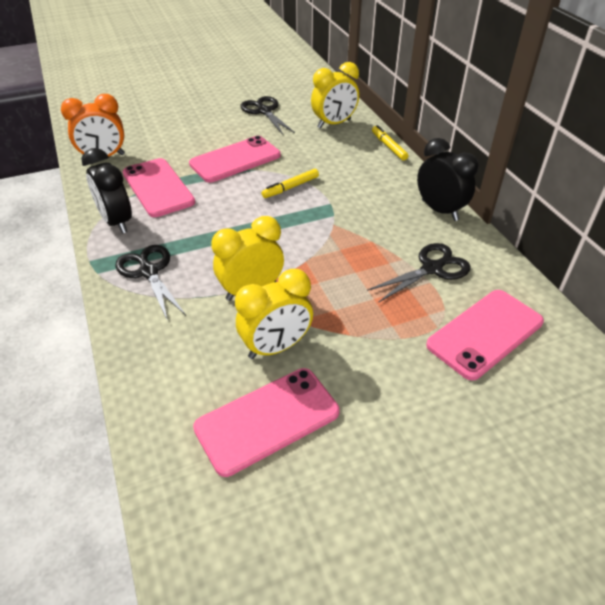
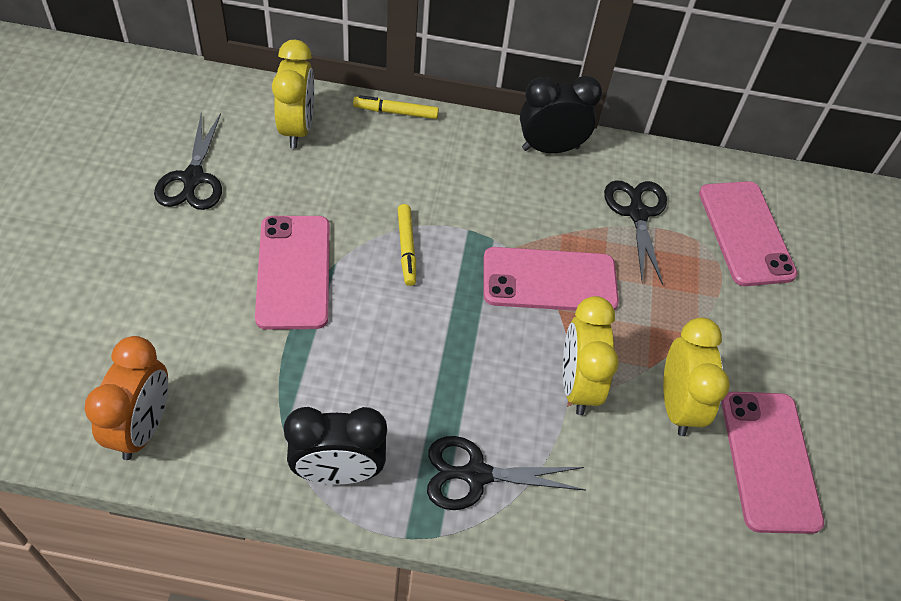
camera: 65 degrees left, 10 degrees up
(158, 187) = (290, 389): pink phone -> pink phone (549, 280)
(264, 111) = (193, 178): black scissors -> black scissors turned 90 degrees counterclockwise

